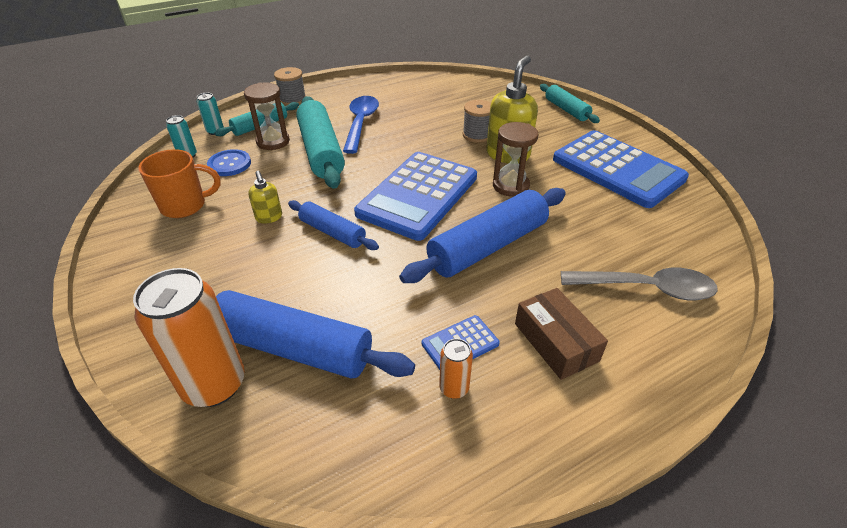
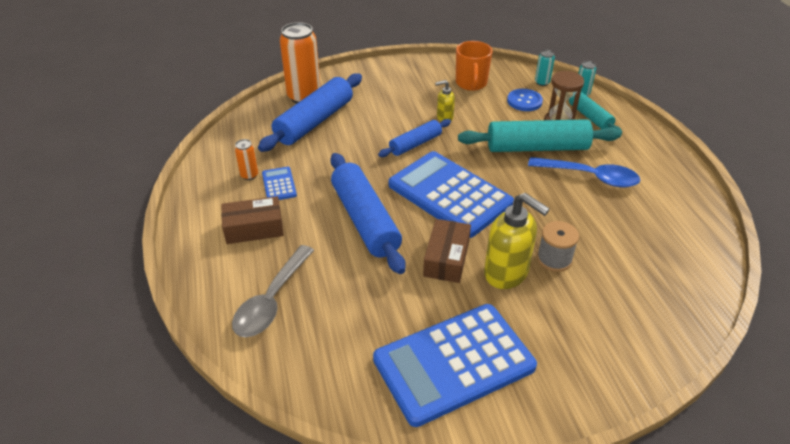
camera: 105 degrees right, 0 degrees up
(292, 100) = (646, 137): grey spool -> none
(510, 186) = (446, 258): brown hourglass -> brown box
(566, 110) = (616, 371): turquoise rolling pin -> none

